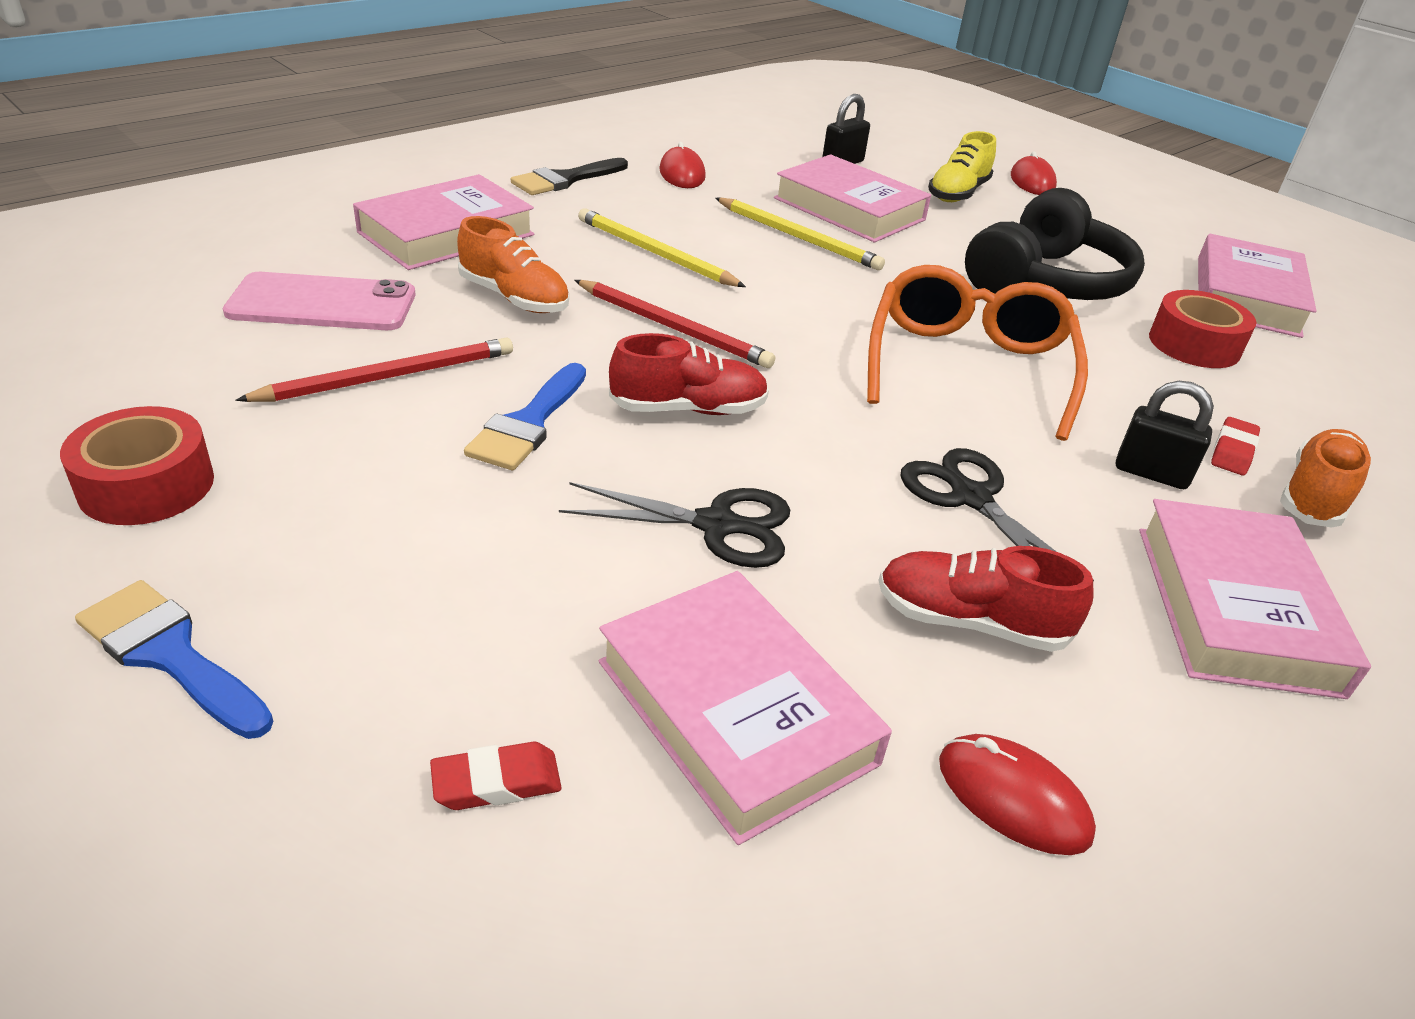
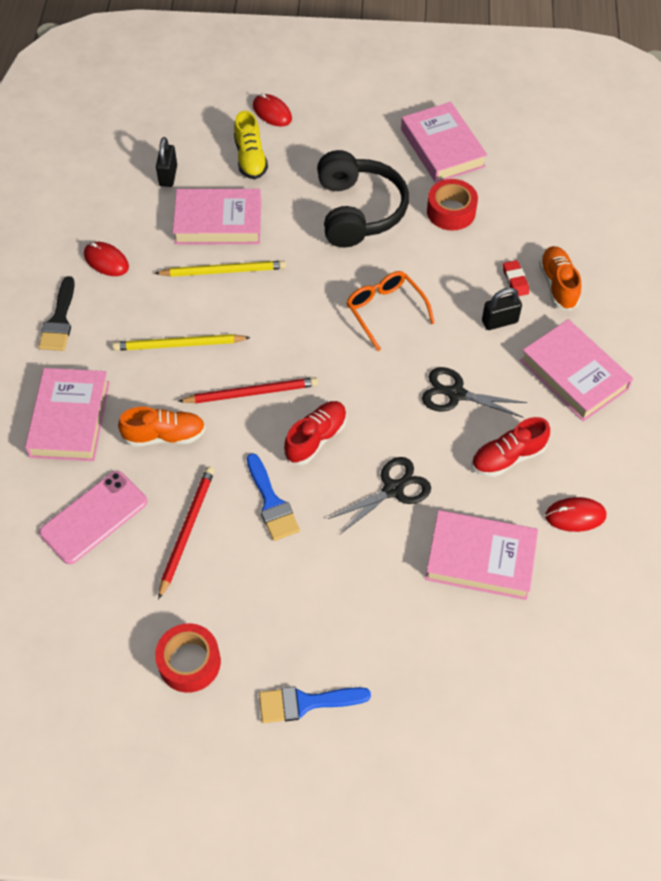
camera: 40 degrees left, 20 degrees up
(496, 782) = (448, 644): red eraser -> none
(968, 366) = (385, 310): orange glasses -> orange glasses, size x0.67

